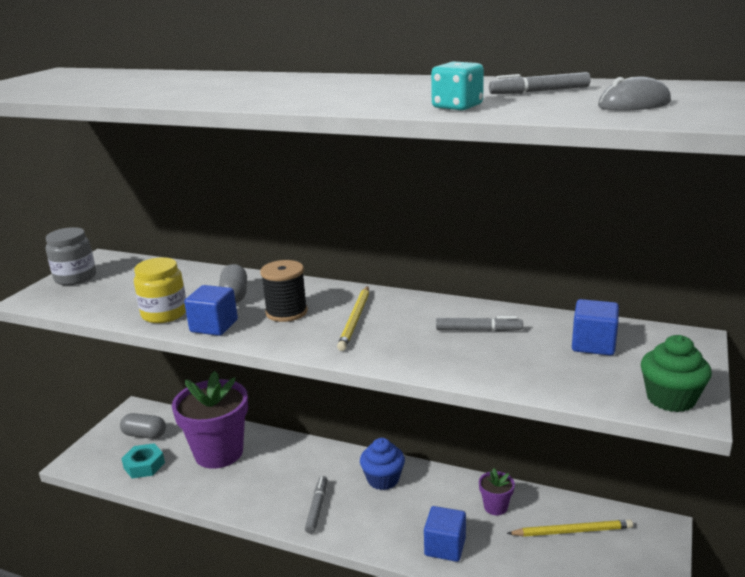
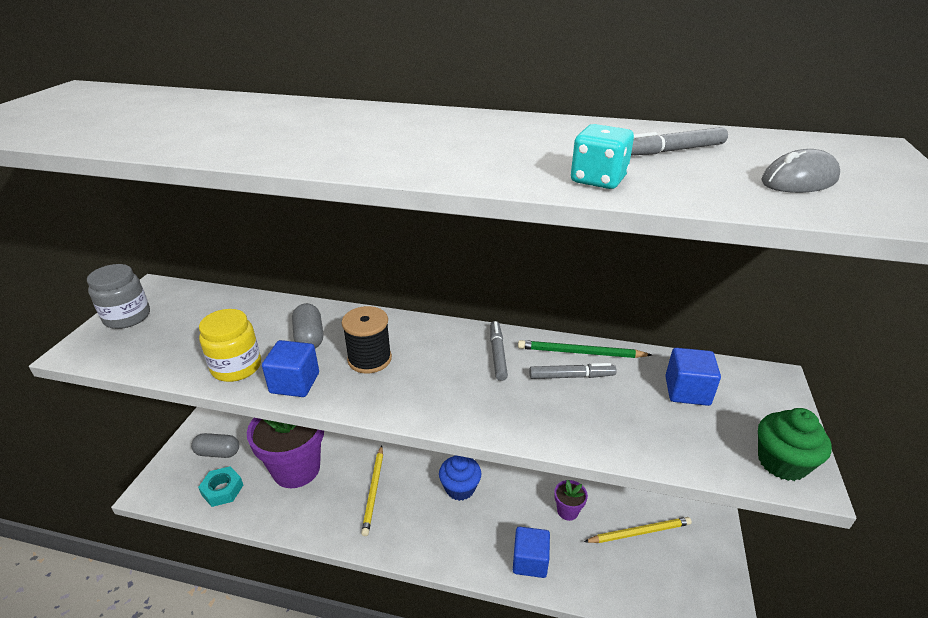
camera: 10 degrees left, 10 degrees up
(317, 508) = (402, 527): grey marker -> grey marker (497, 354)
(355, 319) = (444, 367): yellow pencil -> yellow pencil (374, 491)
(493, 313) = (580, 352): none -> green pencil

